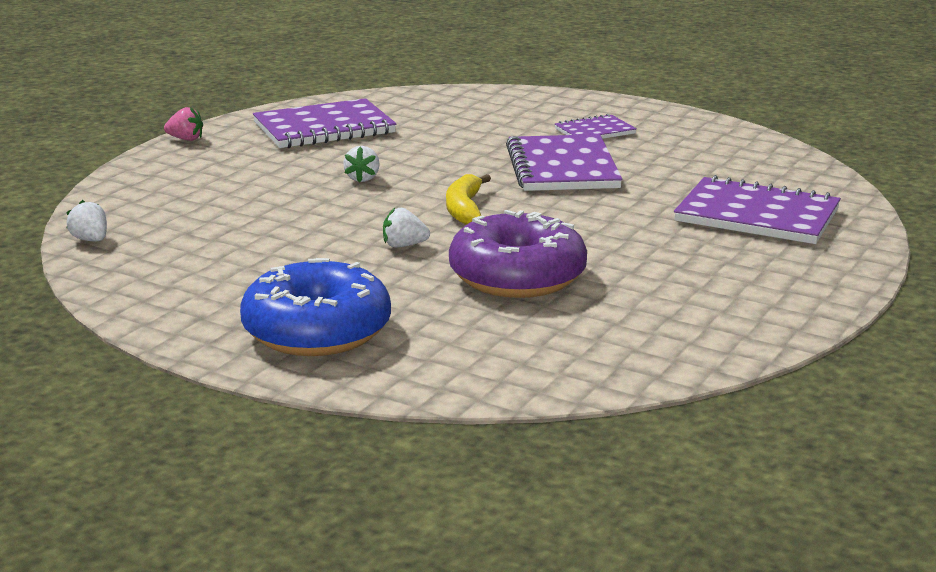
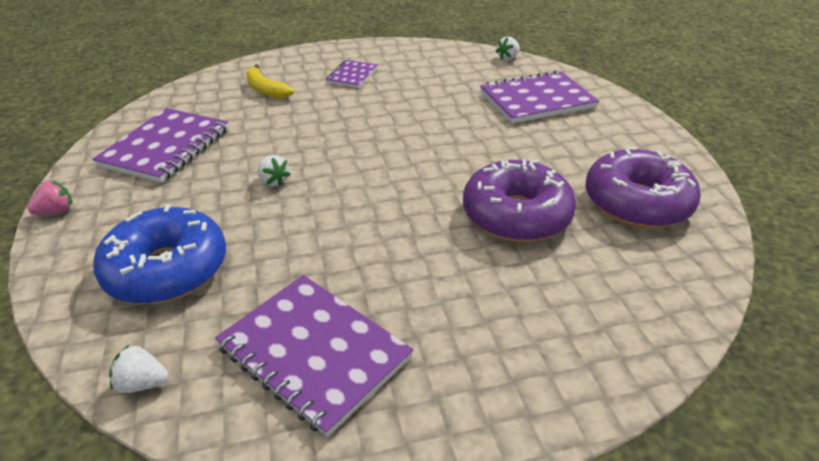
camera: 45 degrees left, 15 degrees up
(317, 331) = (498, 355): blue donut -> blue donut (167, 269)
(404, 245) = (406, 229): white strawberry -> white strawberry (508, 58)
(464, 209) = (386, 174): yellow banana -> yellow banana (266, 90)
(562, 168) = (383, 111): purple notebook -> purple notebook (313, 353)
(660, 319) = (636, 202): none -> purple donut

